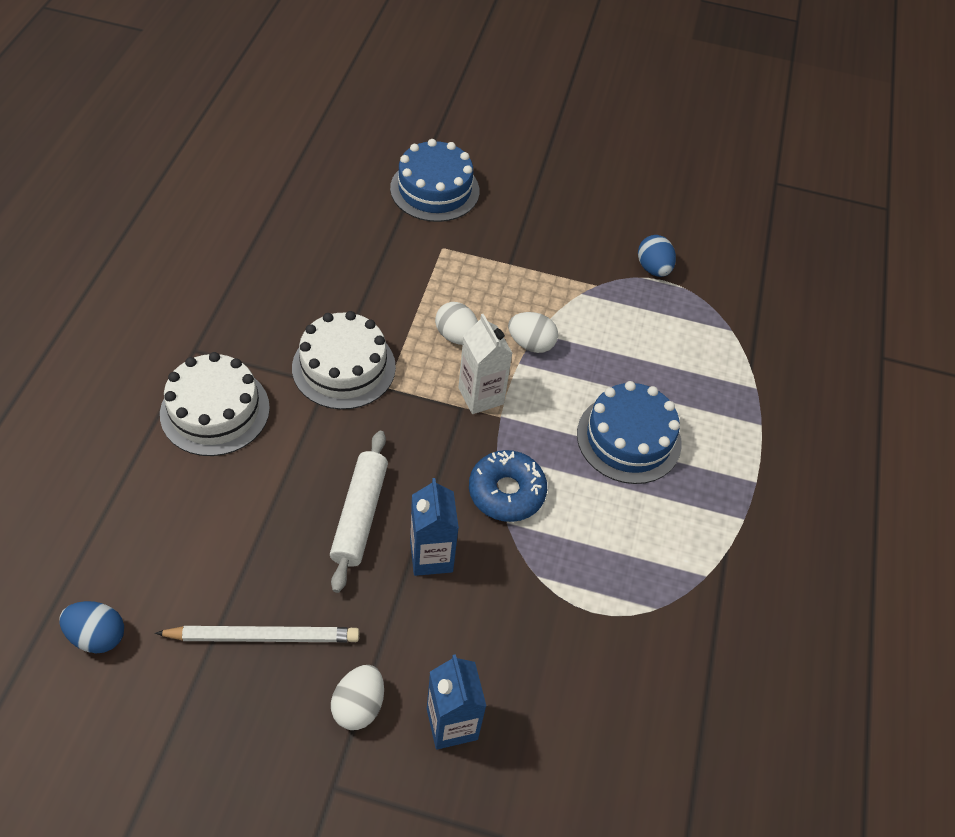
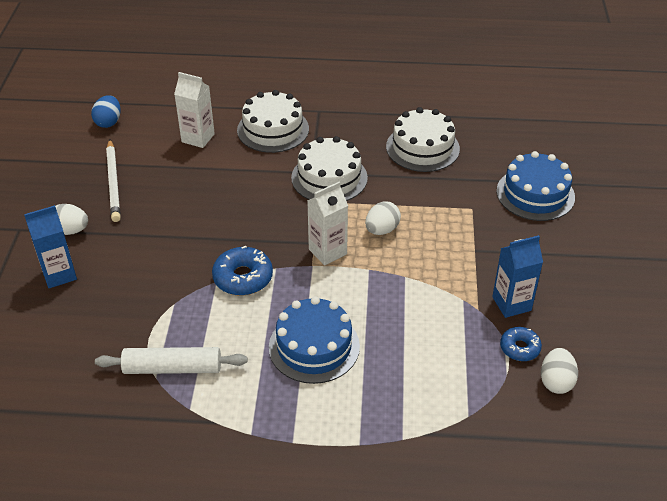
camera: 85 degrees right, 10 degrees down
(196, 508) = (198, 138): none -> white carton
(318, 262) = (422, 148): none -> white cake
(360, 515) = (207, 207): white rolling pin -> white rolling pin (172, 368)
(431, 556) = (181, 246): blue carton -> blue carton (511, 304)
(531, 344) = (391, 274): white egg -> white egg (556, 381)
(653, 268) = (519, 348): blue egg -> blue donut

